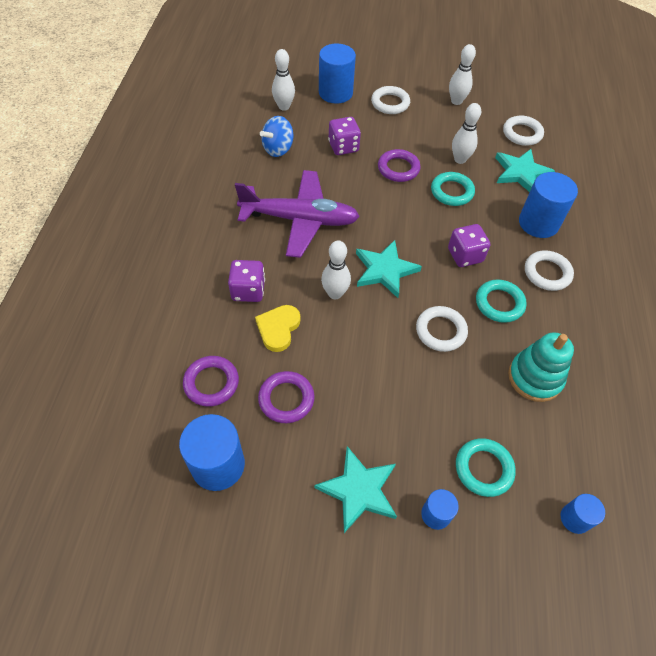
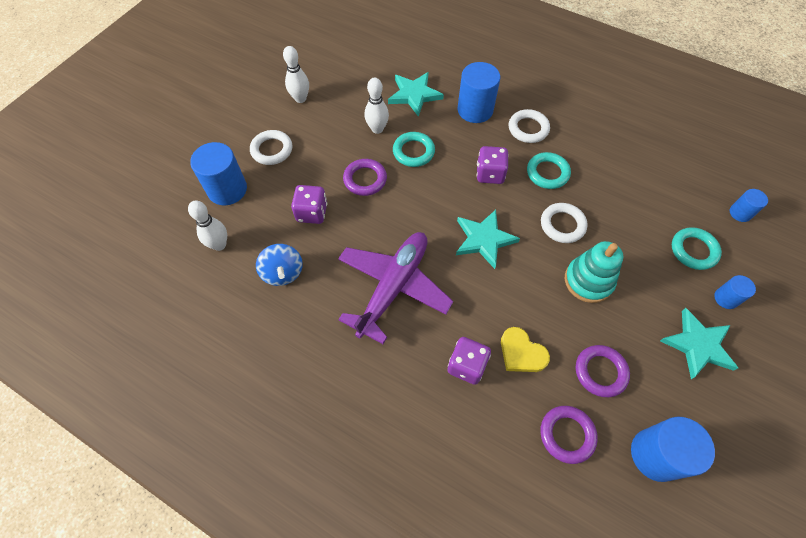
camera: 65 degrees left, 5 degrees up
(335, 293) = (496, 290): white bowling pin -> none
(522, 133) = (368, 73): white ring -> none
(535, 377) = (623, 182): turquoise stacking toy -> turquoise stacking toy (588, 281)

